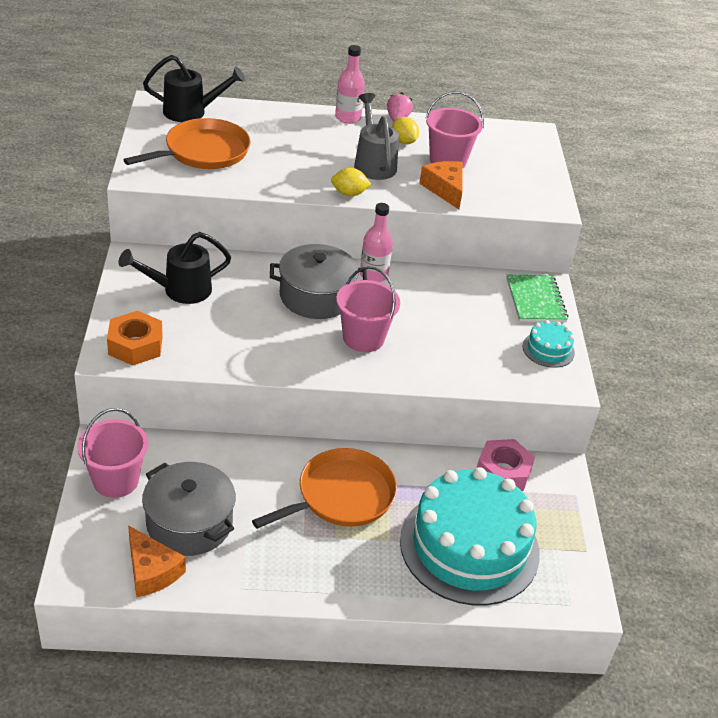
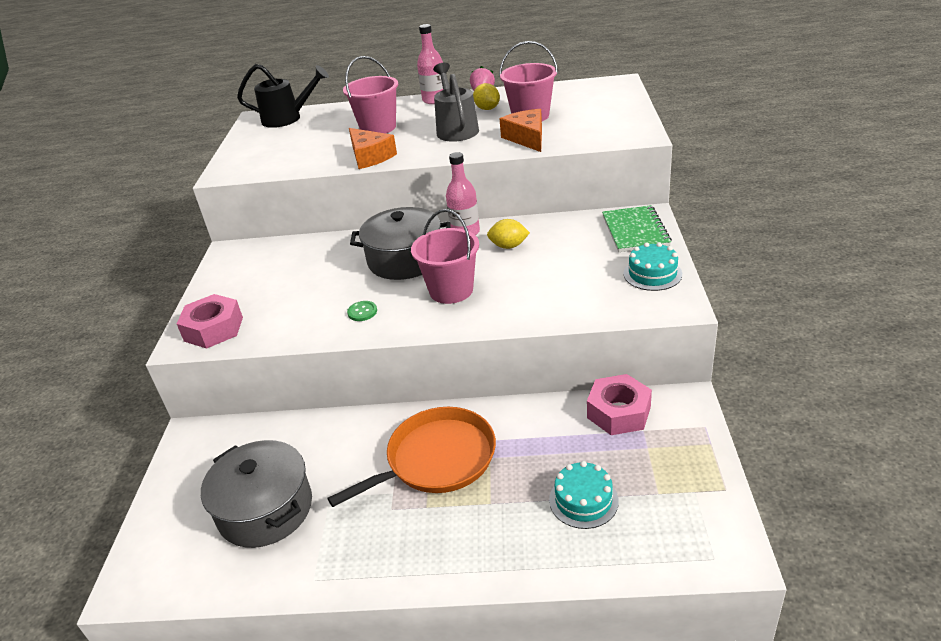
camera: 10 degrees right, 5 degrees down
(116, 480) = (195, 472): pink bucket -> pink bucket (378, 128)
(135, 345) = (213, 329): orange nut -> pink nut
(151, 571) = (214, 570): orange cheese -> orange cheese (370, 157)
(180, 290) = (269, 273): black watering can -> none
(203, 152) = (292, 145): orange pan -> none
(280, 348) = (362, 312): none -> green button
(349, 193) = (429, 156): yellow lemon -> yellow lemon (508, 246)
(469, 546) = (583, 500): turquoise cake -> turquoise cake, size x0.42

